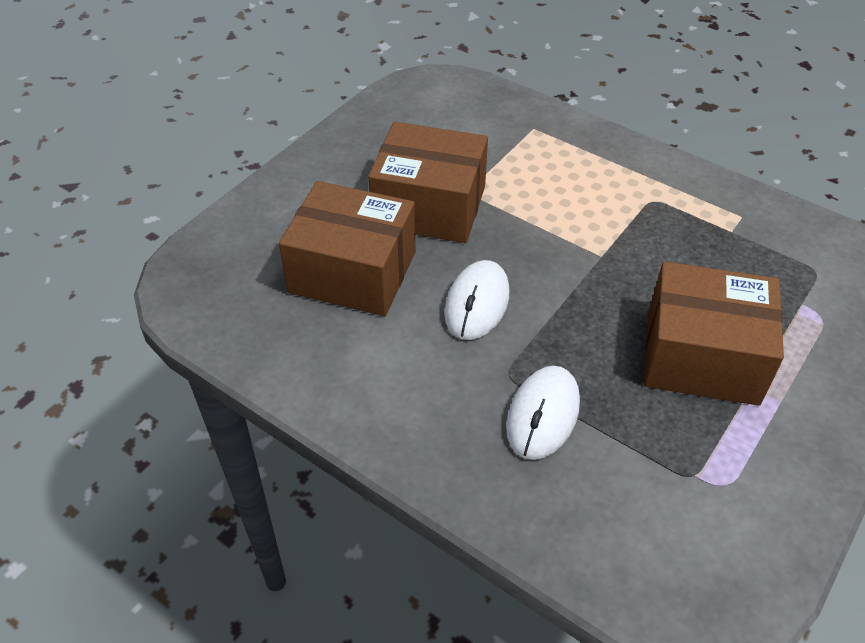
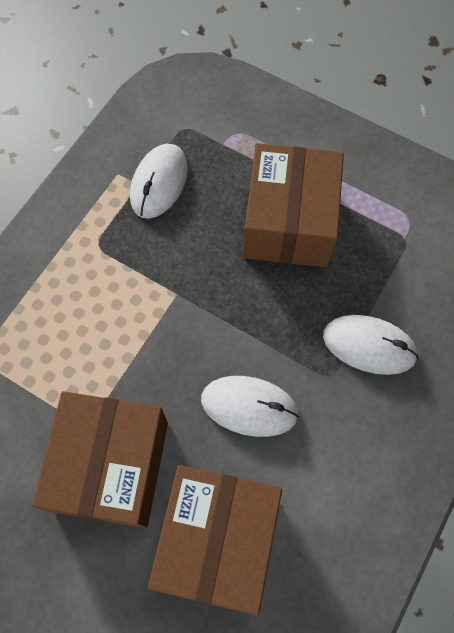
camera: 95 degrees left, 20 degrees up
(736, 247) = (159, 183): none -> white mouse

